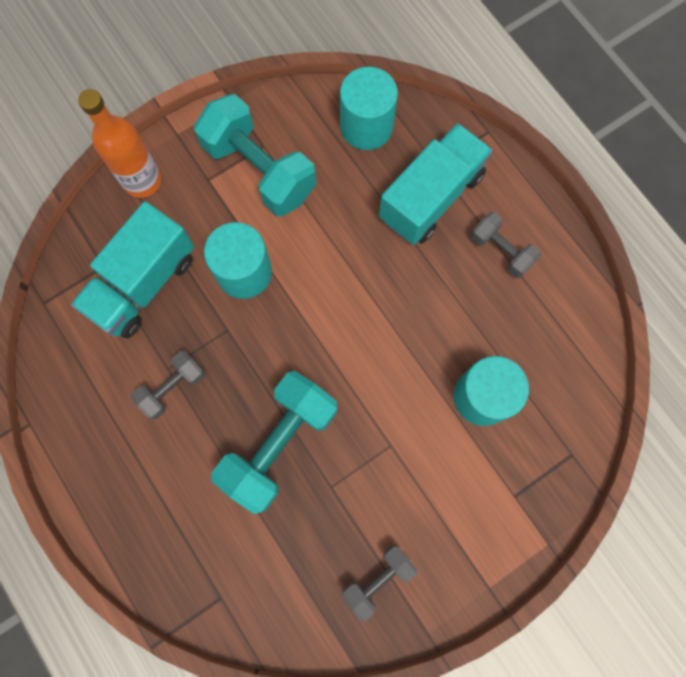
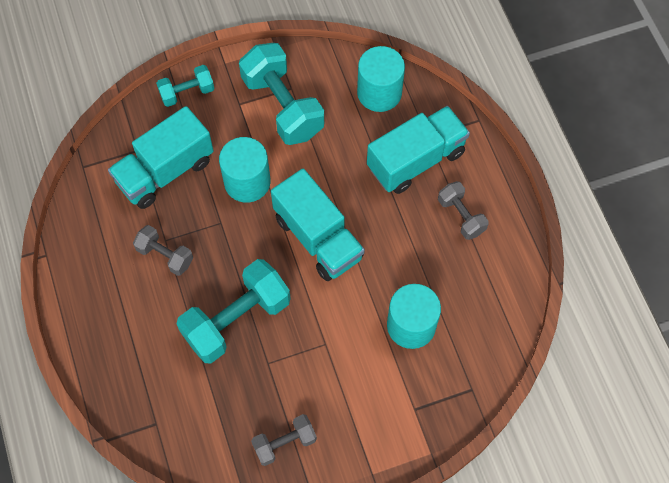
camera: 15 degrees right, 10 degrees down
(142, 181) = (187, 92): orange bottle -> turquoise dumbbell
(173, 387) = (165, 255): grey dumbbell -> grey dumbbell turned 60 degrees clockwise
(346, 319) = (318, 238): none -> turquoise truck

